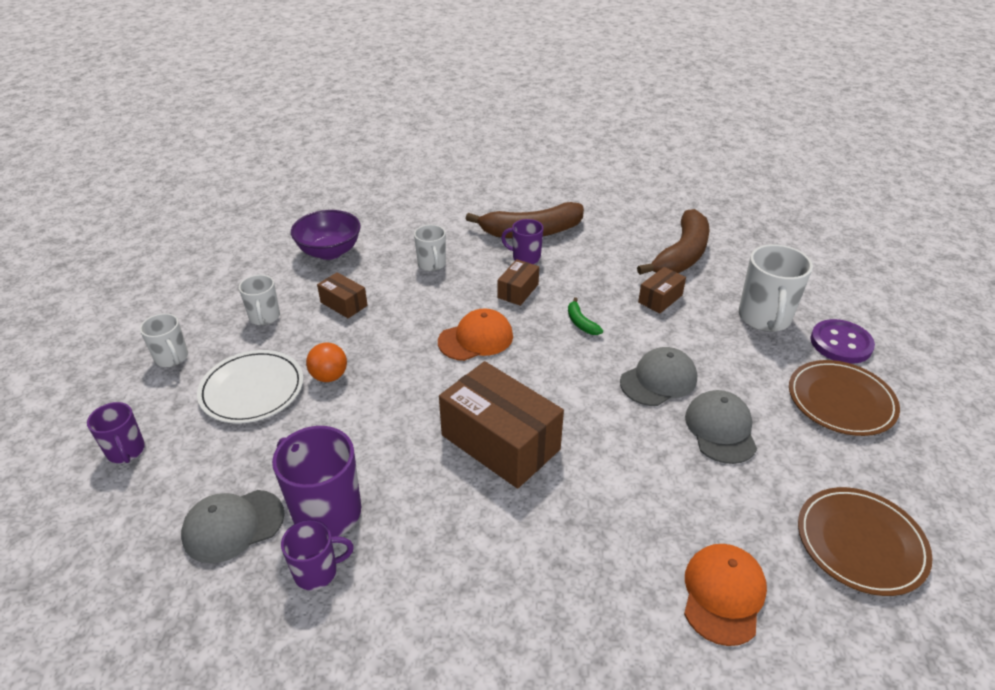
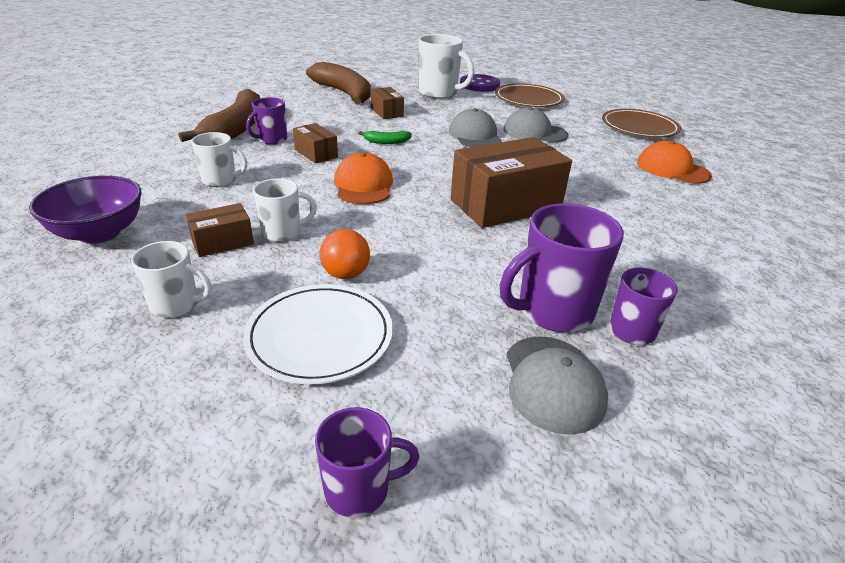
camera: 70 degrees left, 5 degrees down
(172, 358) = (170, 412): white mug -> white mug (283, 232)

